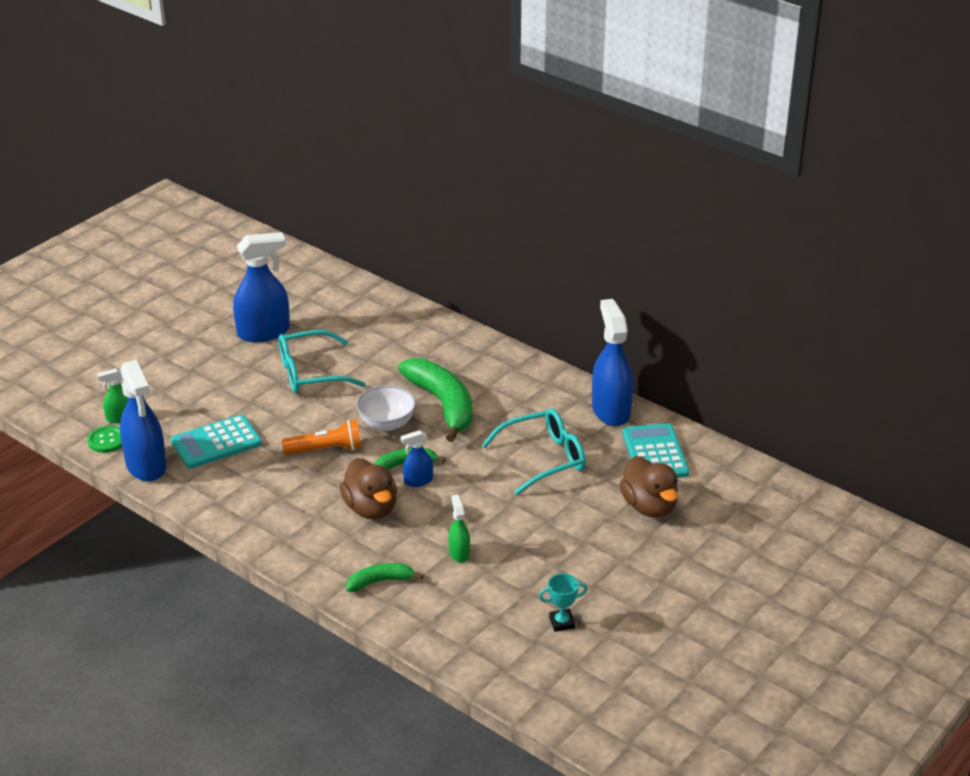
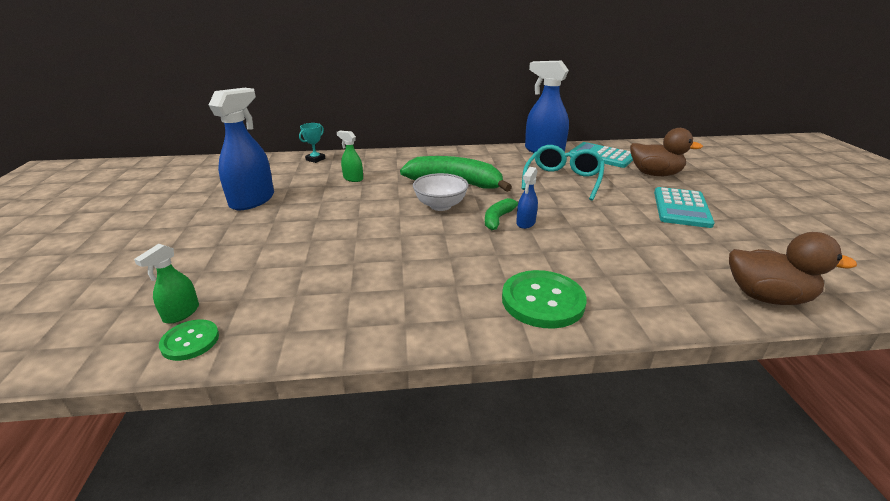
camera: 45 degrees left, 5 degrees down
(146, 466) = (276, 337): blue spray bottle -> none
(216, 443) = (325, 280): turquoise calculator -> turquoise calculator (681, 208)
(310, 373) = (332, 205): turquoise glasses -> none
(311, 542) = (542, 301): none -> green button
(326, 449) = (428, 238): orange flashlight -> none
(371, 508) = (533, 253): brown duck -> brown duck (766, 297)
(380, 581) = (644, 293): green banana -> none
(459, 553) = (639, 245): green spray bottle -> green spray bottle (353, 178)
(562, 622) = (773, 244): turquoise trophy -> turquoise trophy (315, 159)

